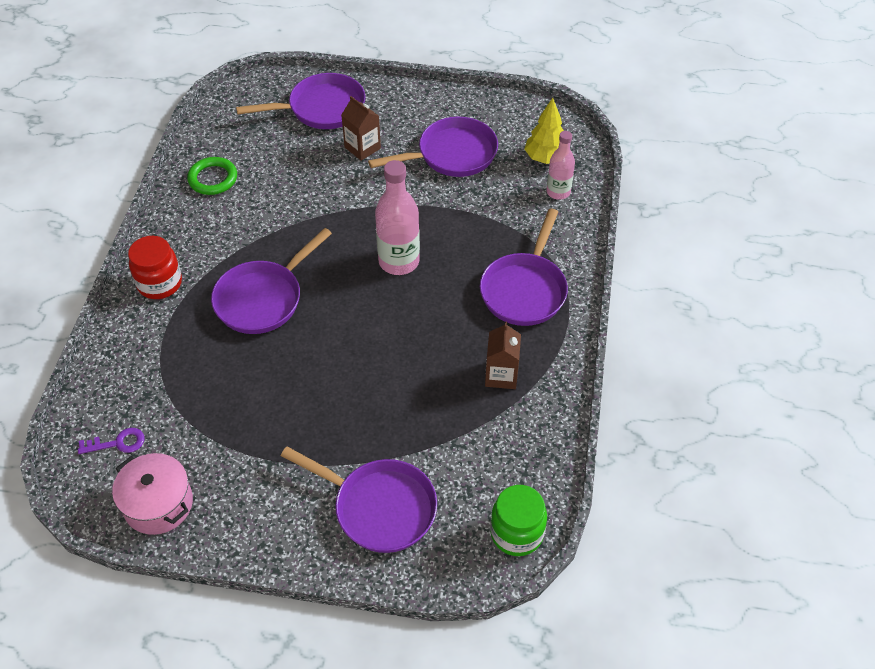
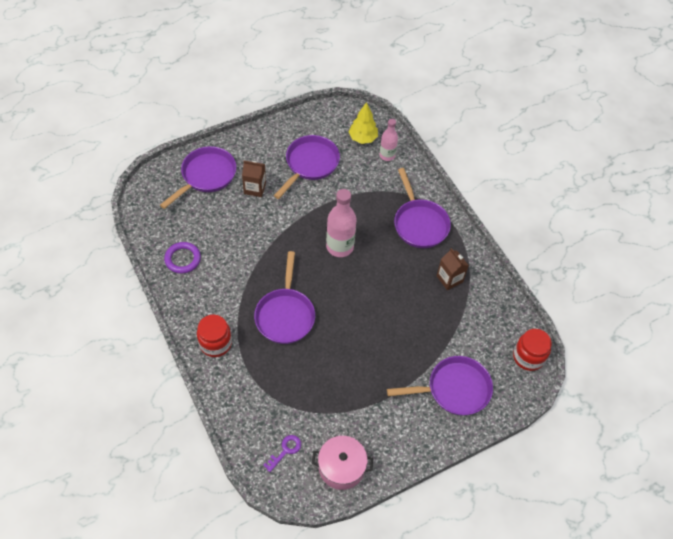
camera: 40 degrees left, 5 degrees up
(213, 179) = (183, 259): green ring -> purple ring
(516, 533) = (528, 357): green jar -> red jar

